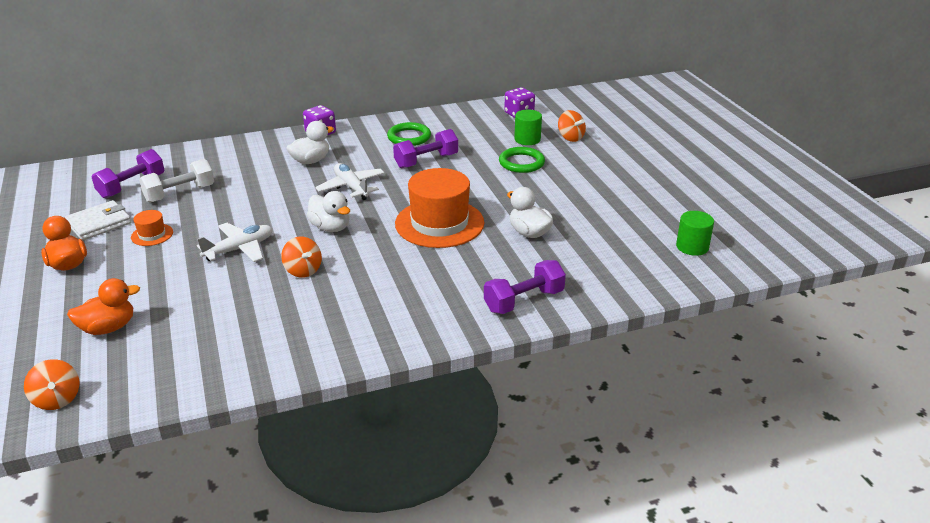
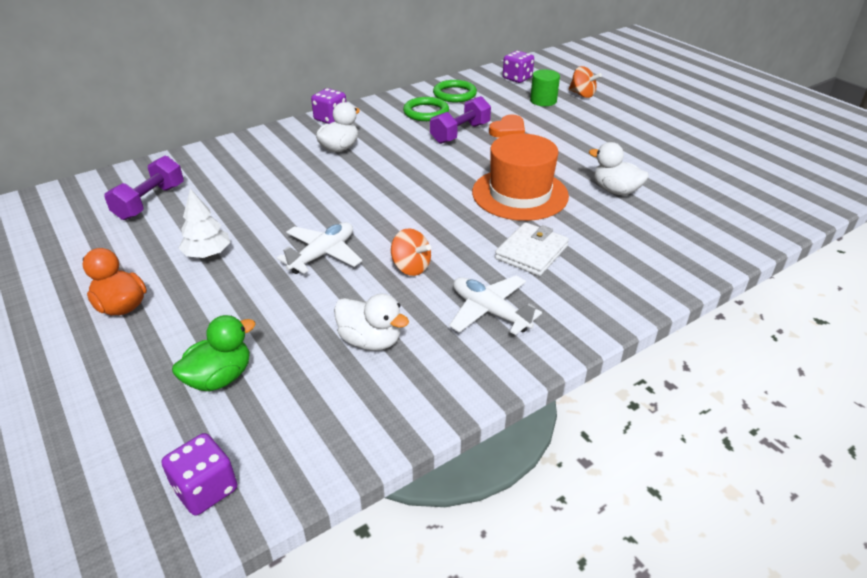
camera: 15 degrees left, 5 degrees up
(57, 399) = (205, 489): orange spinning top -> purple dice
(99, 223) = (134, 250): white wallet -> white wallet (531, 252)
(108, 328) = (220, 378): orange duck -> green duck
(152, 235) = (207, 254): orange hat -> white tree
(180, 193) = (213, 202): white dumbbell -> none
(330, 227) = (409, 215): white duck -> white duck (370, 341)
(351, 187) = (402, 169): white plane -> white plane (490, 312)
(472, 163) = (508, 130): none -> orange heart
(521, 163) = (555, 123): green ring -> green ring (454, 94)
(524, 301) = (665, 261): purple dumbbell -> none
(692, 247) = (775, 182): green cylinder -> none

